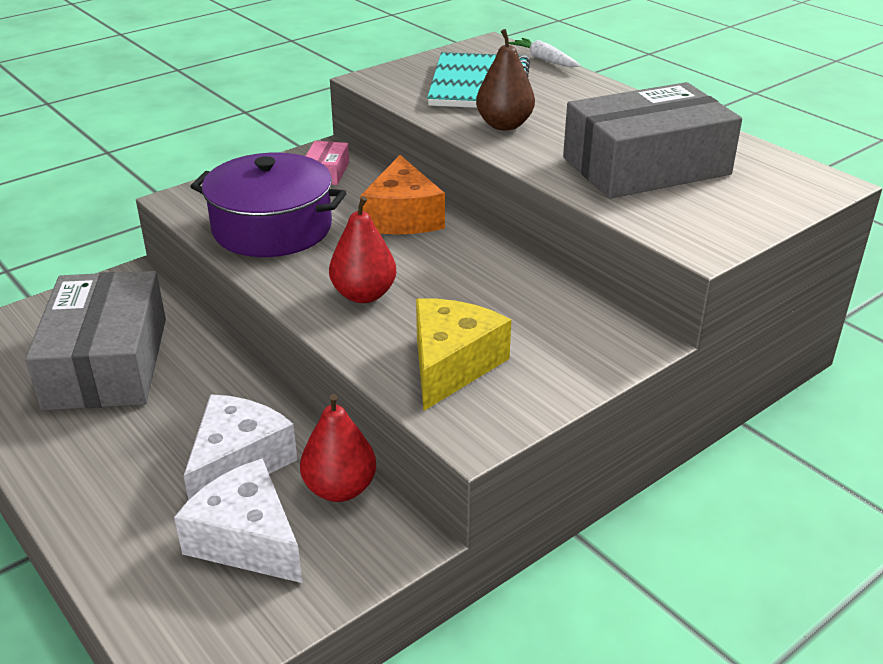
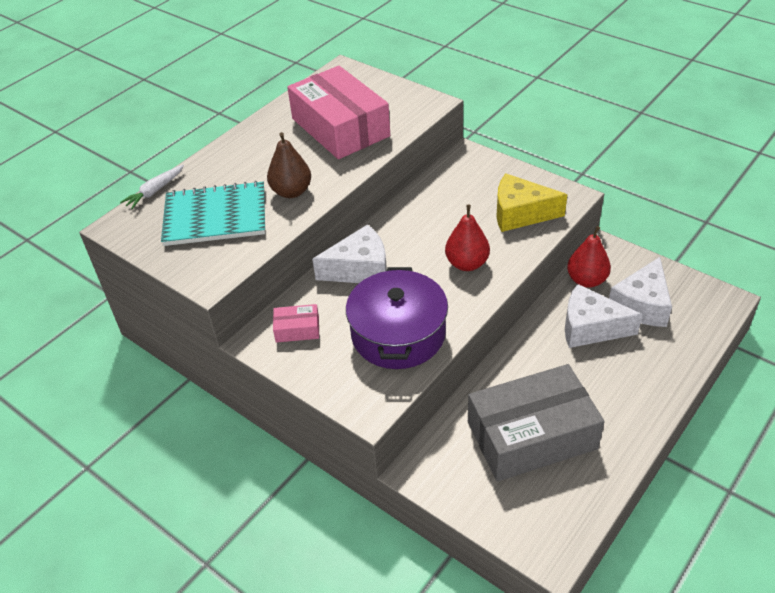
camera: 100 degrees left, 10 degrees up
(402, 217) = (359, 269): orange cheese -> white cheese
(646, 166) = (340, 127): grey box -> pink box

